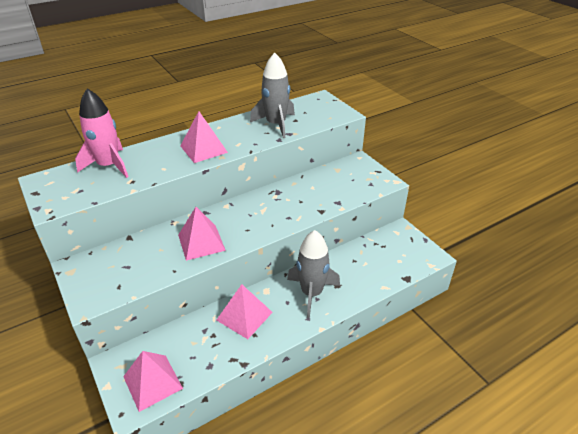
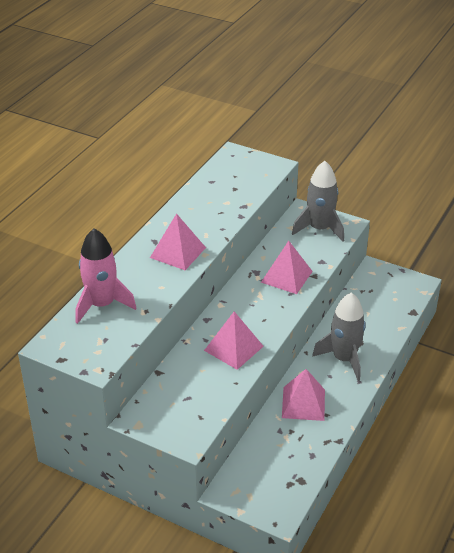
camera: 30 degrees left, 0 degrees up
(152, 382) = (277, 489): pink pyramid -> pink pyramid (286, 276)
(276, 124) = (221, 200): grey rocket -> grey rocket (319, 229)

